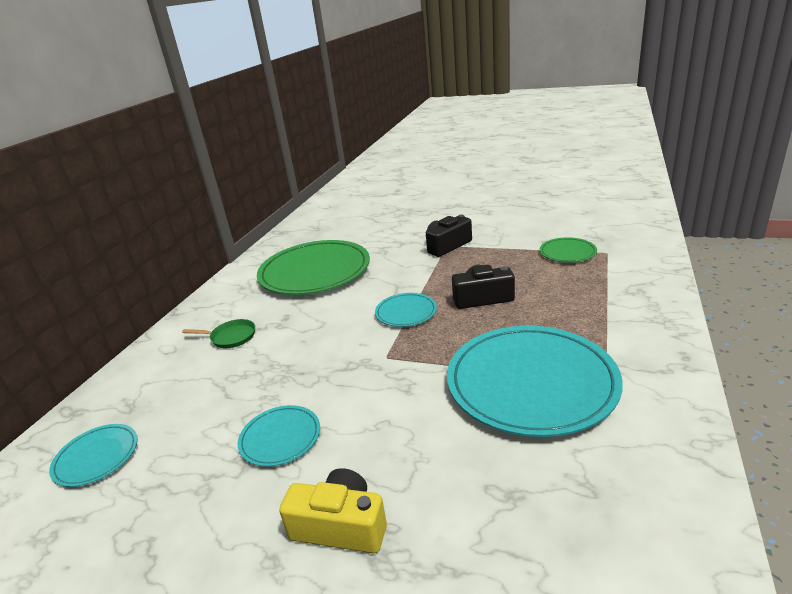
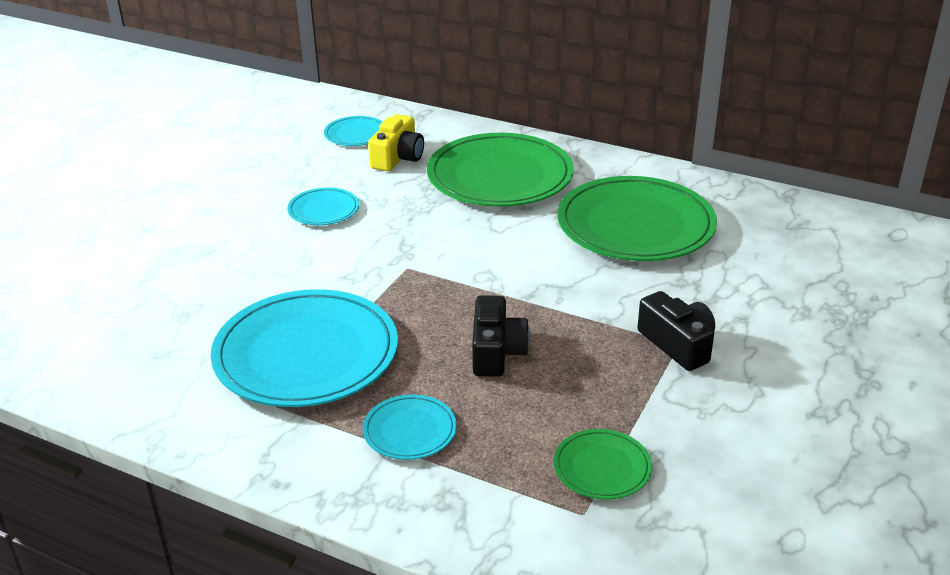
camera: 95 degrees right, 5 degrees up
(231, 337) = (500, 176): green pan -> green plate
(340, 526) = (214, 236): yellow camera -> yellow camera (398, 157)
(406, 312) = (492, 288): turquoise plate -> turquoise plate (410, 430)

